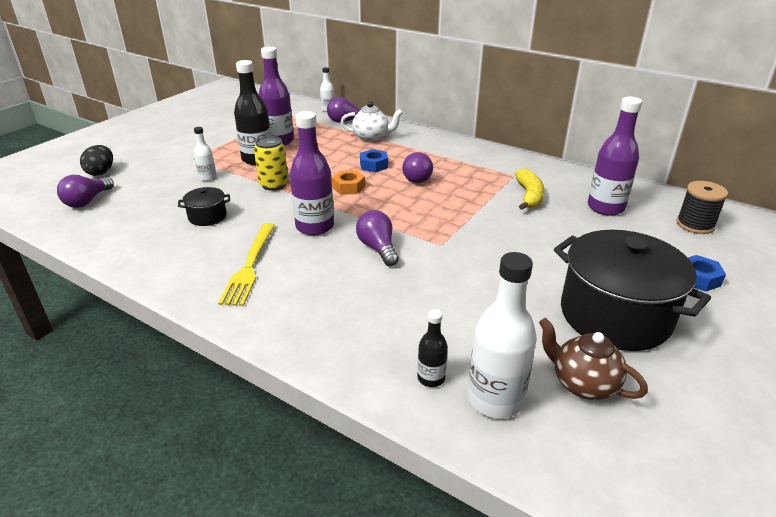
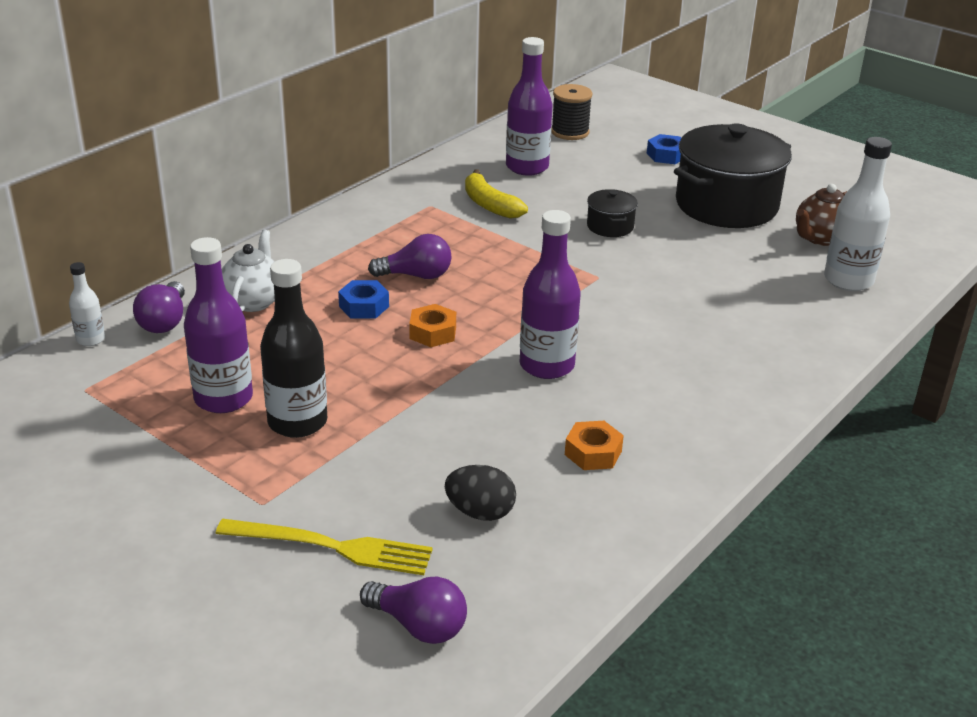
camera: 85 degrees left, 0 degrees up
(101, 172) = (287, 631): black egg -> black egg (480, 512)
(207, 177) = (358, 477): white bottle -> none
(207, 217) = (503, 467): black pot -> black pot (610, 226)
(215, 246) = (593, 453): none -> orange nut
(250, 265) = (642, 419): yellow fork -> yellow fork (331, 547)
(274, 185) = (406, 402): yellow can -> none
(378, 248) = (605, 320): purple light bulb -> none
(431, 378) = (829, 308): black bottle -> none
(529, 196) = (489, 205): yellow banana -> yellow banana turned 135 degrees counterclockwise

